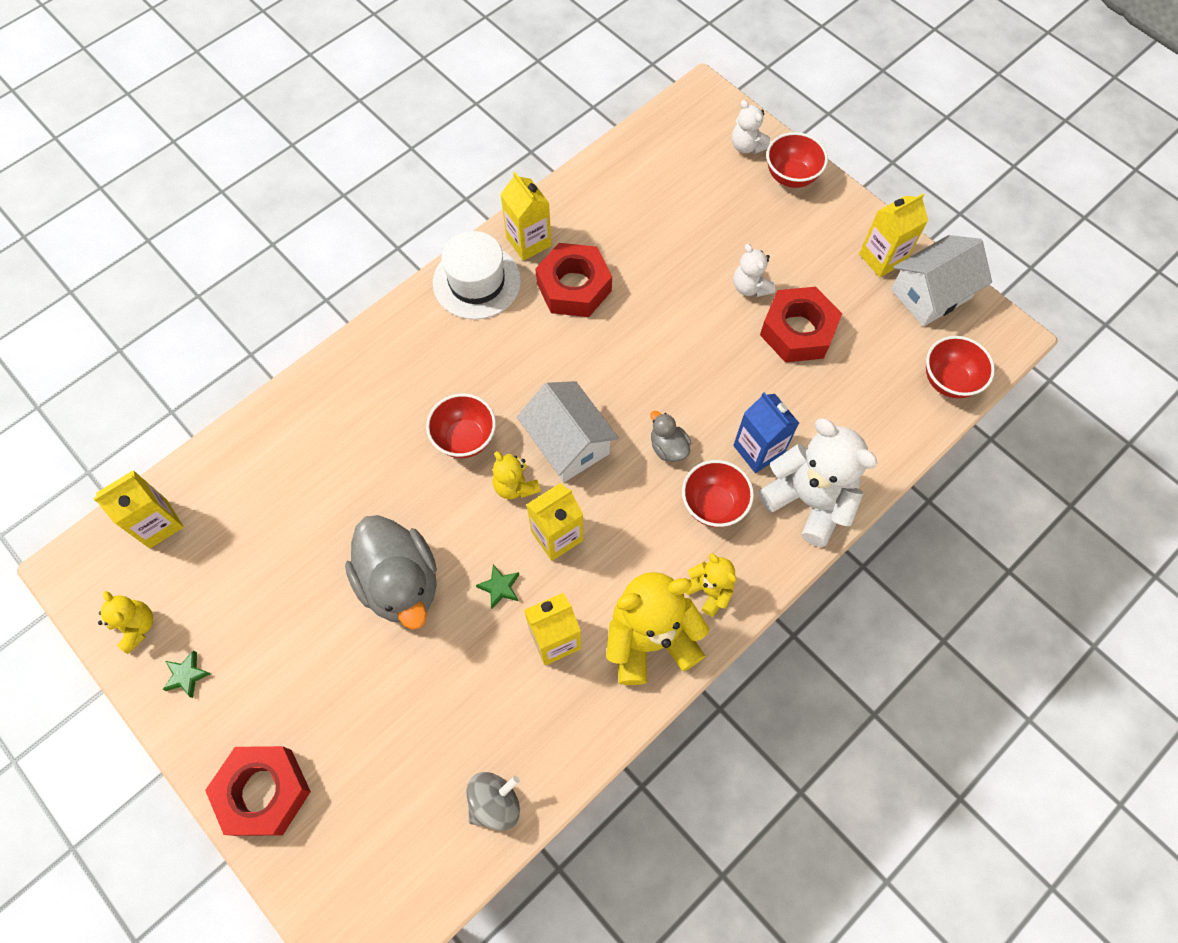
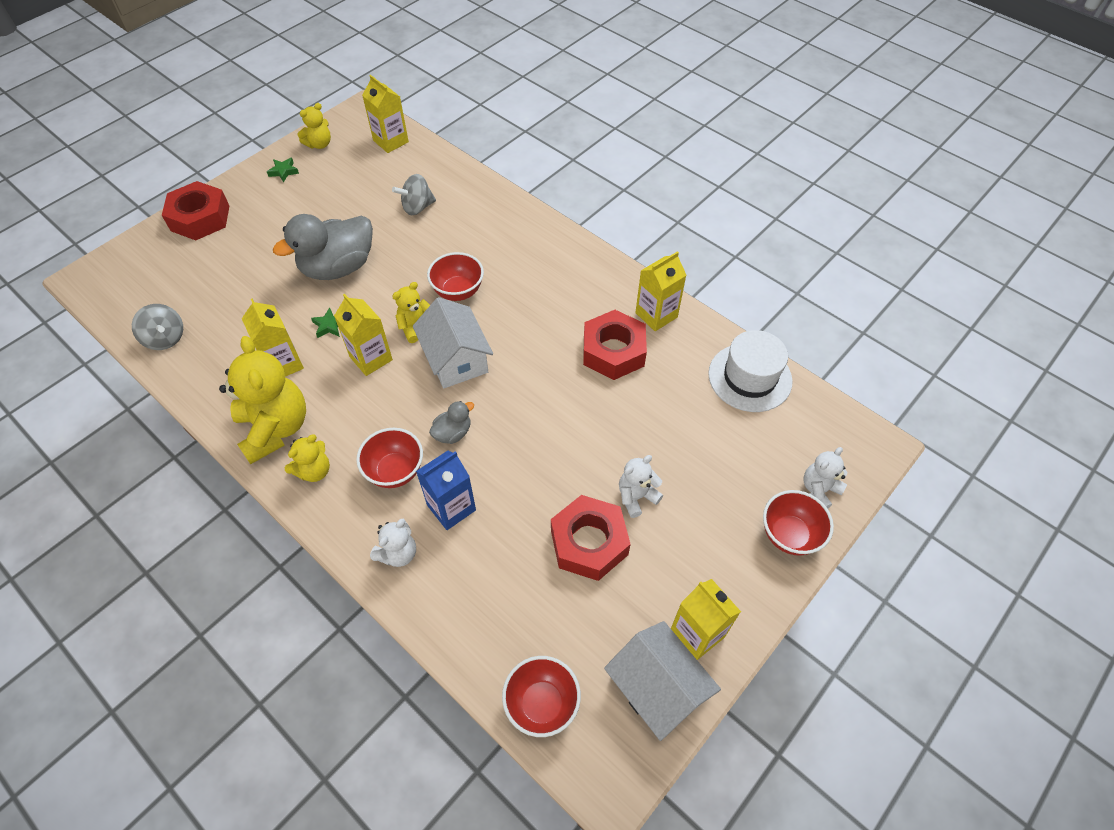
camera: 85 degrees right, 10 degrees down
(306, 486) = (417, 207): none -> grey spinning top
(476, 282) = (608, 284): white hat -> white hat (750, 377)
(568, 443) = (456, 359): white house -> white house turned 75 degrees counterclockwise
(808, 500) = (398, 553): white teddy bear -> white teddy bear, size x0.52

